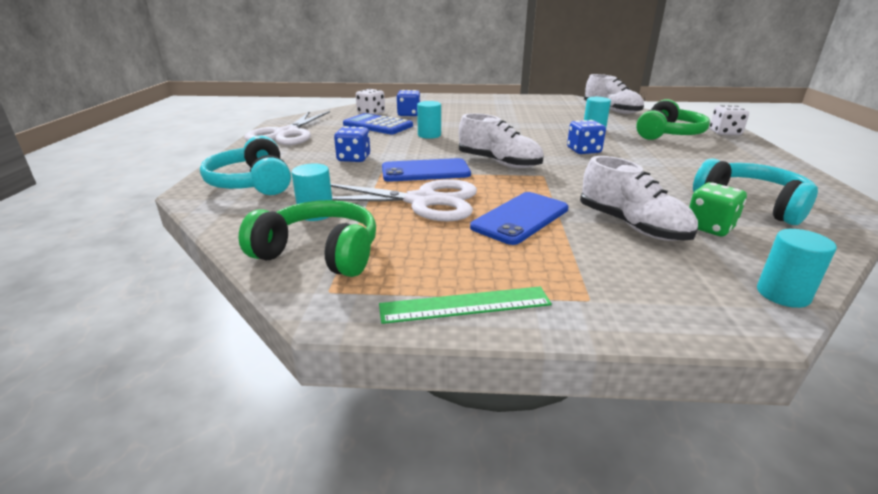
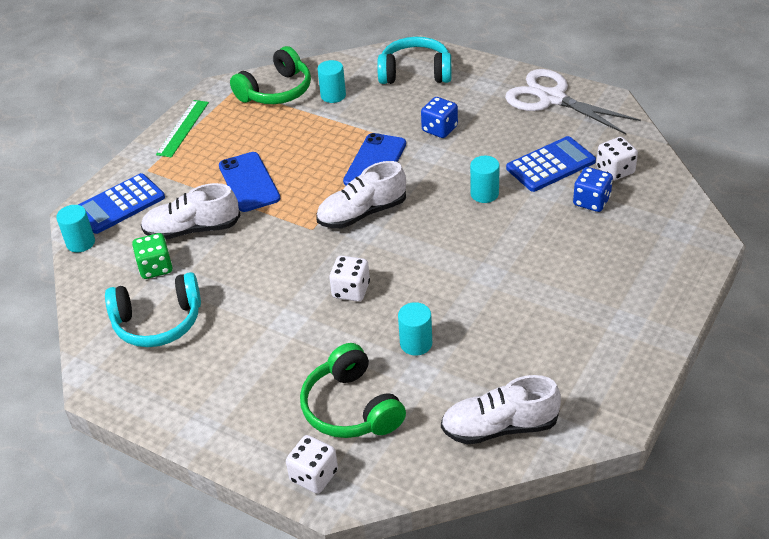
camera: 120 degrees right, 15 degrees up
(422, 201) = (314, 145): white scissors -> none
(583, 151) = (351, 290): blue dice -> white dice
(679, 293) = (120, 204): none -> blue calculator

